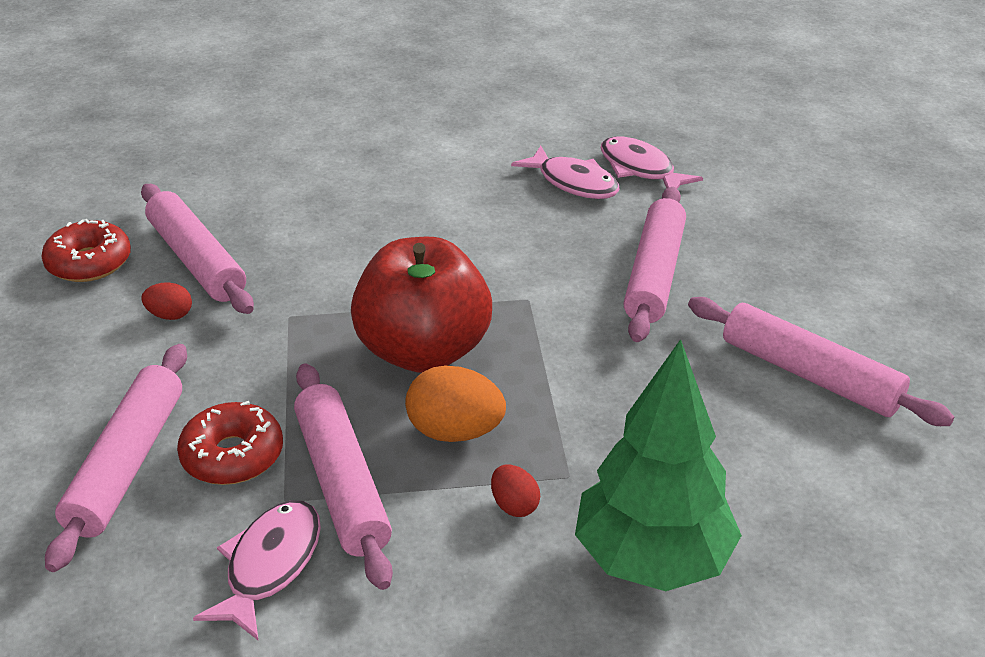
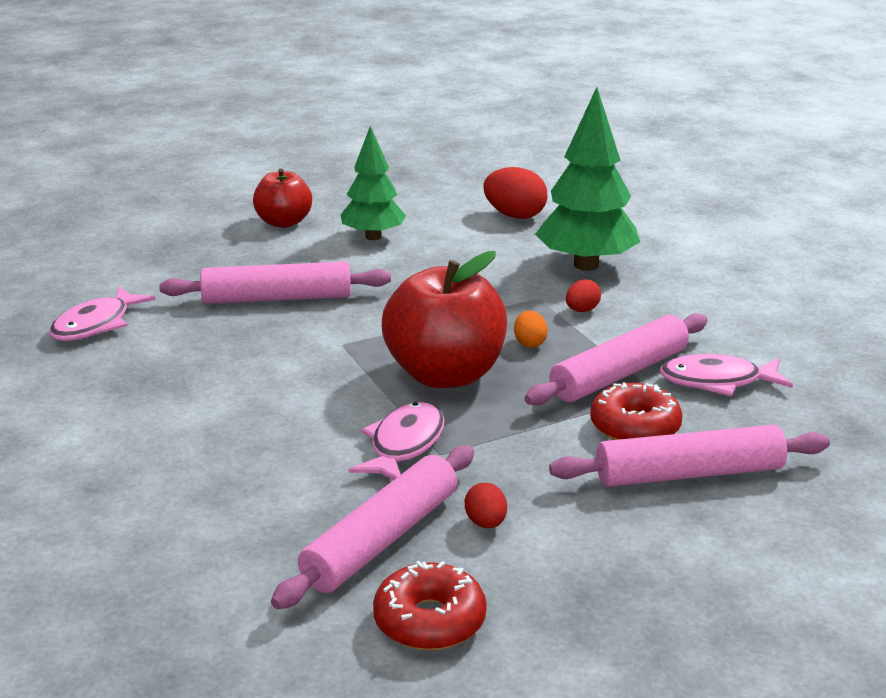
camera: 110 degrees left, 10 degrees down
(455, 432) = (529, 343): orange egg -> orange egg, size x0.55
(573, 183) = (133, 353): pink fish -> pink fish (404, 445)
(809, 374) = (373, 237): pink rolling pin -> green tree
(861, 537) = (515, 215): none -> red egg
(874, 310) = (284, 222): none -> red apple

